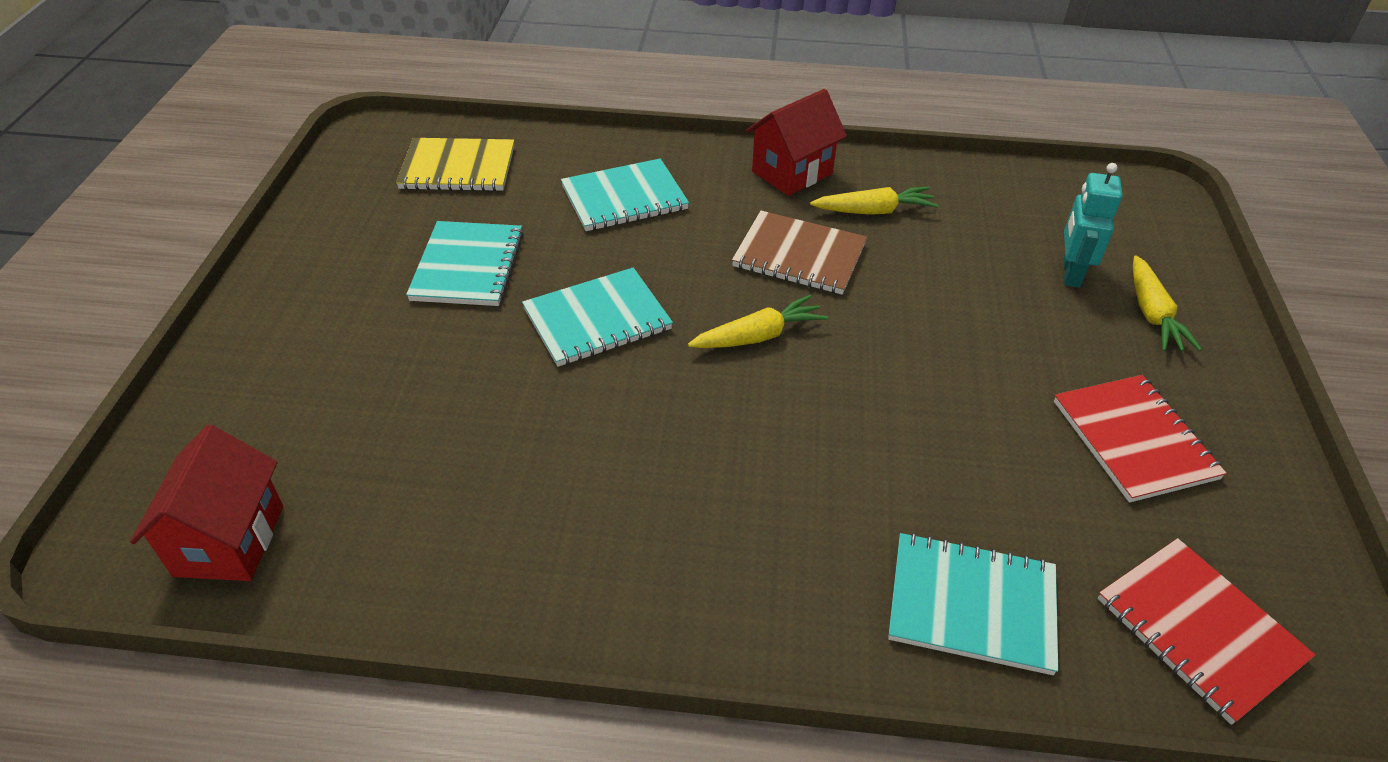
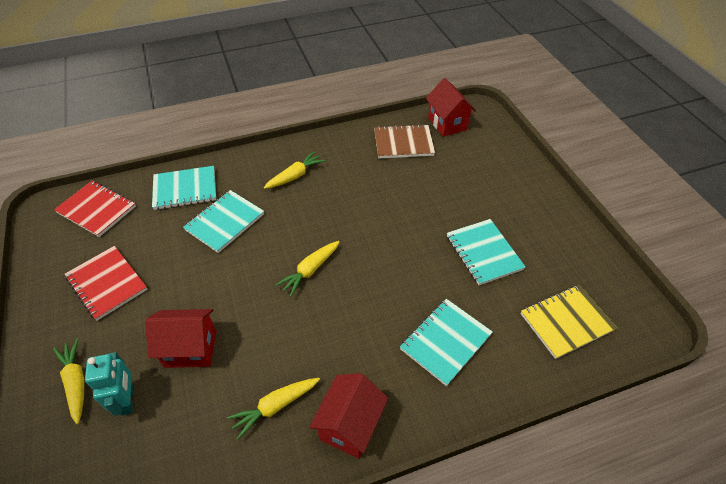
camera: 155 degrees right, 5 degrees up
(597, 319) = (395, 248): turquoise notebook -> turquoise notebook (225, 222)
(694, 536) = (295, 176): none -> yellow carrot
(799, 255) = (311, 338): brown notebook -> brown notebook (403, 143)
(979, 299) = (190, 349): none -> red house

